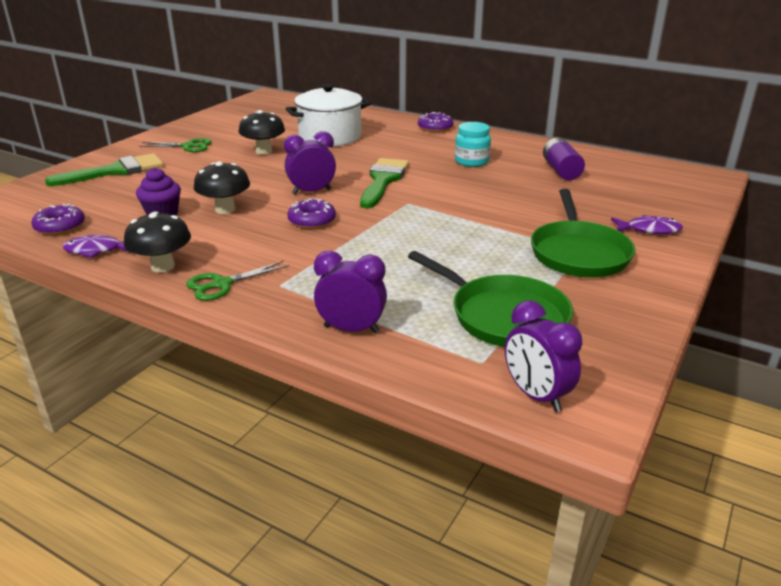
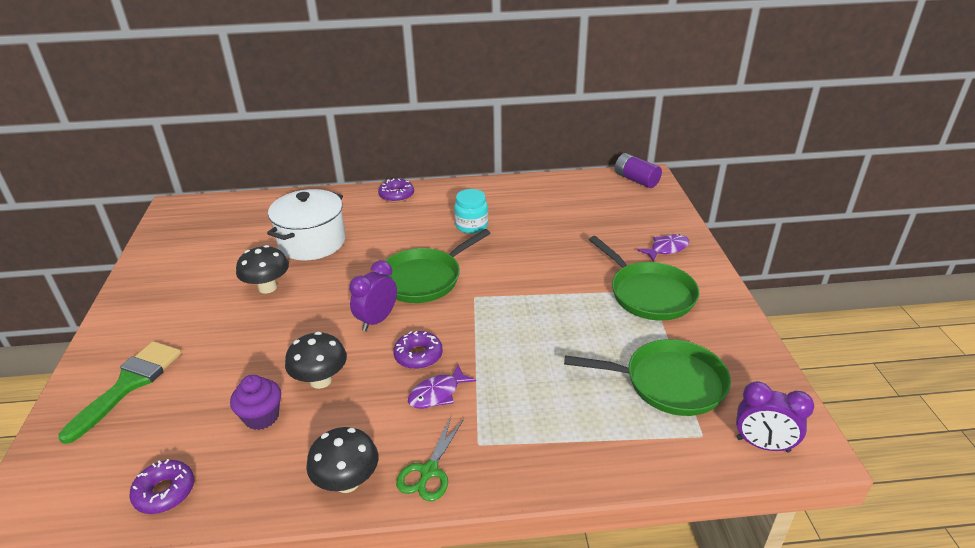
camera: 35 degrees left, 5 degrees up
(97, 250) = (252, 500): purple fish -> purple fish (437, 393)
(188, 146) = (173, 313): green scissors -> none
(351, 329) = (587, 458): purple clock -> none
(383, 180) = (424, 279): green brush -> green pan
(561, 171) = (548, 210): purple battery -> purple battery (636, 180)

